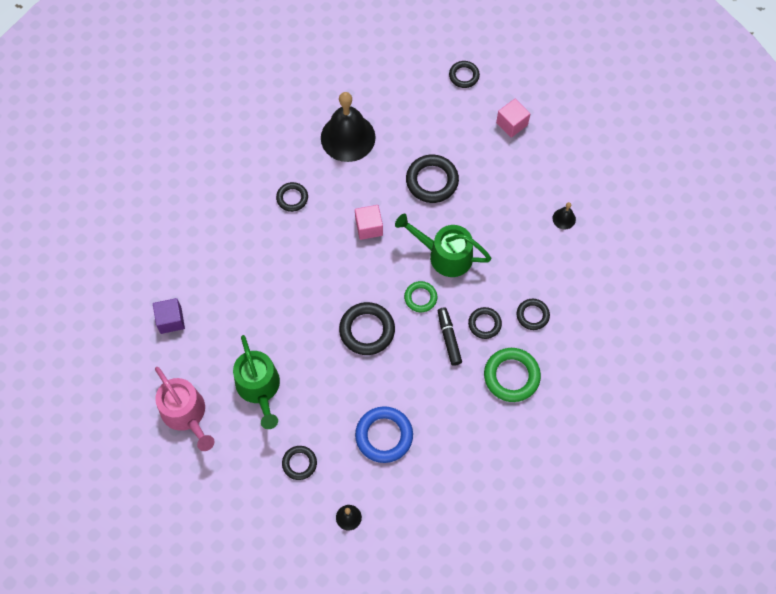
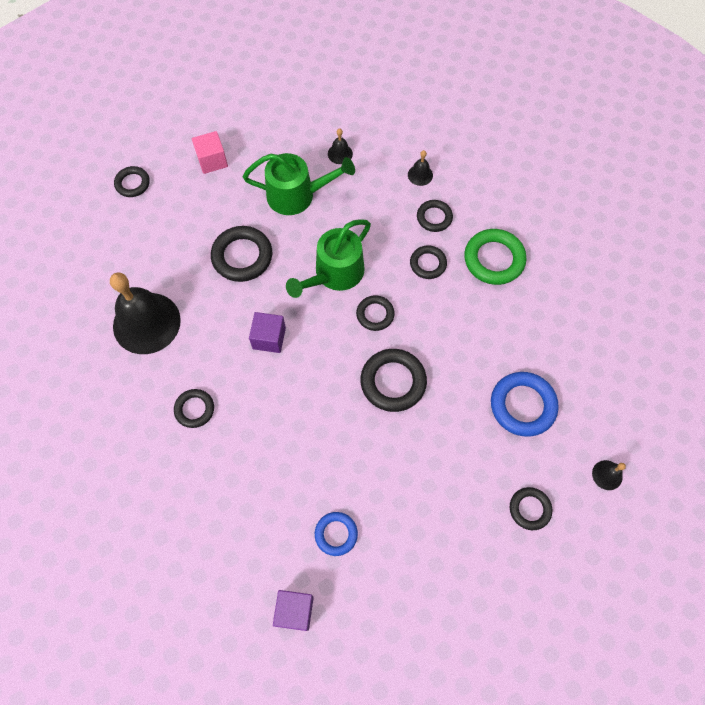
camera: 70 degrees left, 0 degrees up
(186, 414) = (427, 629): pink watering can -> none
(233, 329) = (336, 534): none -> blue ring
(259, 387) = (422, 526): green watering can -> green watering can (296, 195)
(369, 227) = (269, 338): pink cube -> purple cube
(420, 298) = (375, 314): green ring -> black ring
(449, 338) = (432, 303): black marker -> none
(571, 290) = (420, 175): none -> black bell

